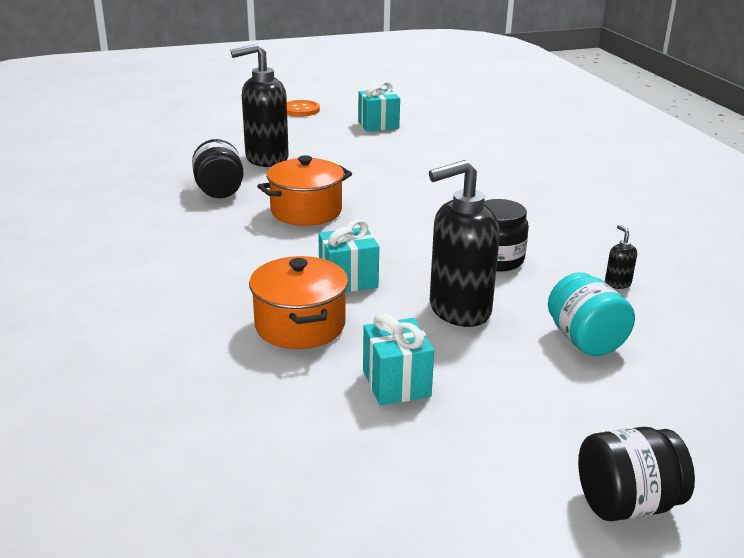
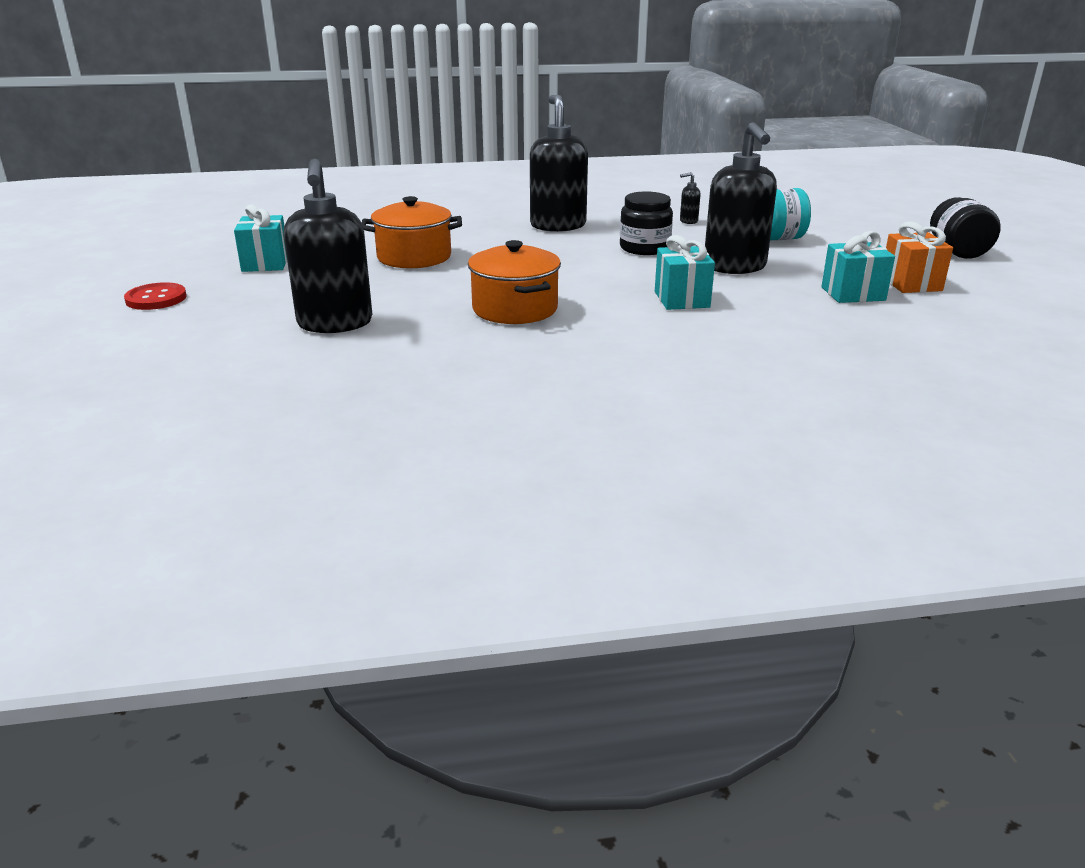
camera: 80 degrees left, 0 degrees up
(219, 191) = (431, 351): black jar -> none
(300, 325) = (770, 321): orange pot -> orange pot (414, 257)
(301, 110) = (156, 299): orange button -> red button
(451, 434) = (911, 283): none -> orange gift
(545, 214) = (558, 225): none -> black soap dispenser

